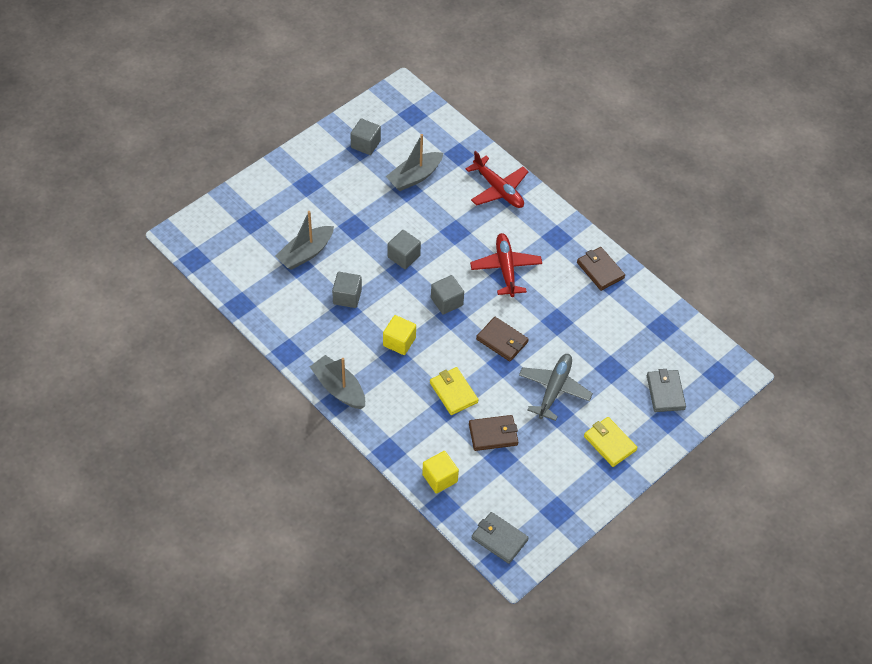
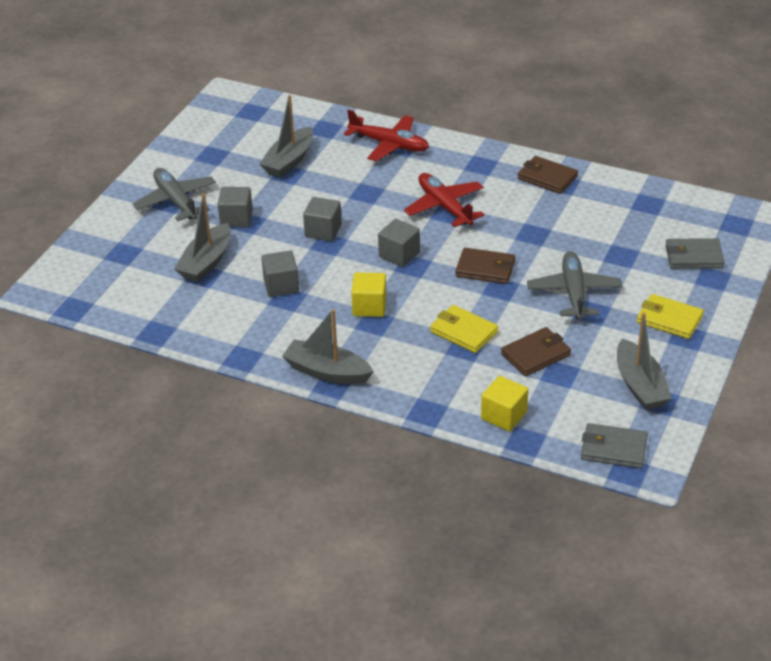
camera: 20 degrees left, 15 degrees down
(312, 185) = (176, 201): none -> grey plane
(365, 144) = (215, 150): grey cube -> grey cube (236, 219)
(551, 493) = (640, 385): none -> grey boat
(665, 392) = (694, 256): grey wallet -> grey wallet turned 60 degrees counterclockwise

